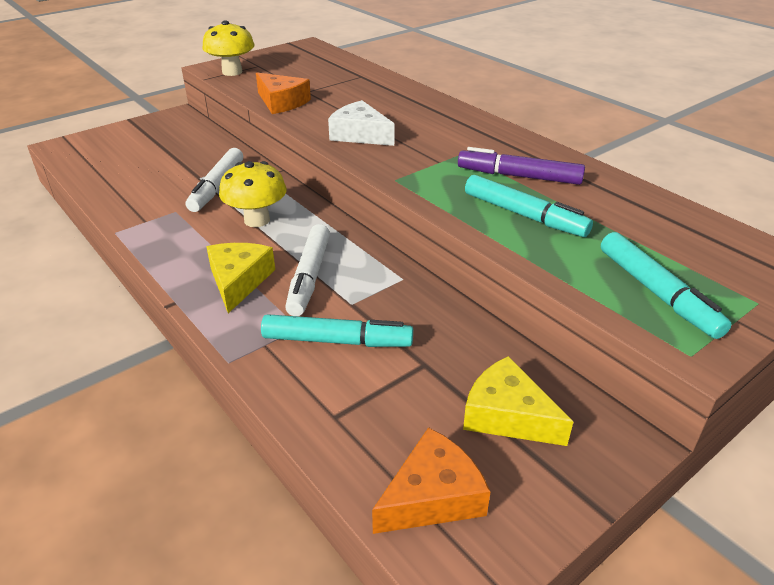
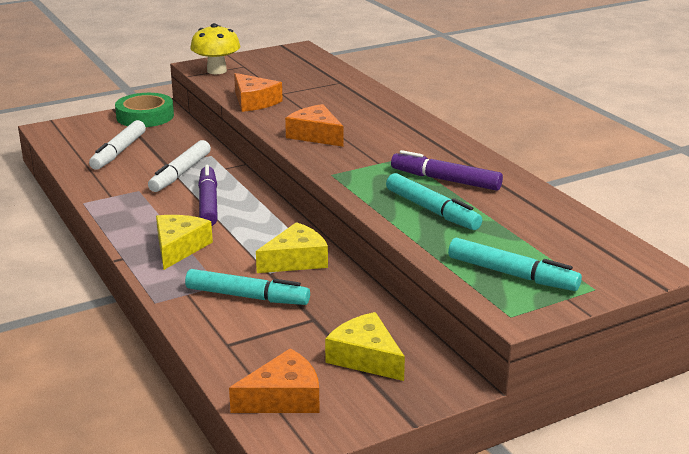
camera: 10 degrees right, 10 degrees down
(164, 125) = (145, 116): none -> green tape
(257, 220) = (208, 203): yellow mushroom -> purple marker
(309, 276) = (240, 250): white marker -> white marker (119, 152)
(360, 135) = (316, 135): white cheese -> orange cheese
(376, 284) = (296, 260): none -> yellow cheese
(657, 292) = (512, 274): turquoise marker -> turquoise marker turned 45 degrees counterclockwise

